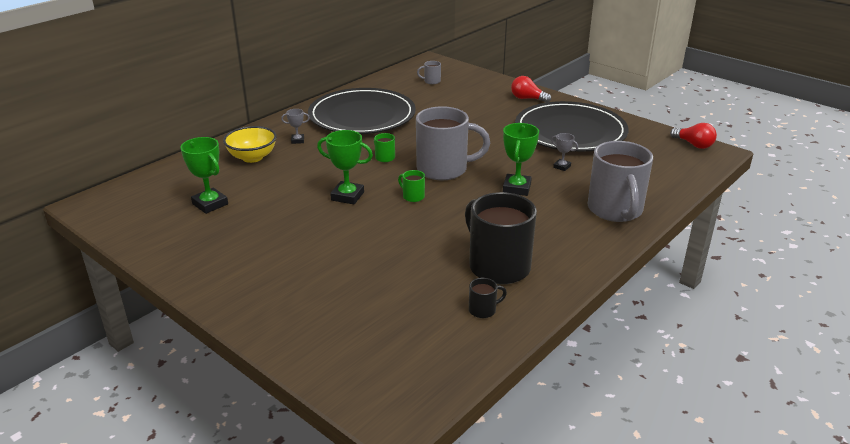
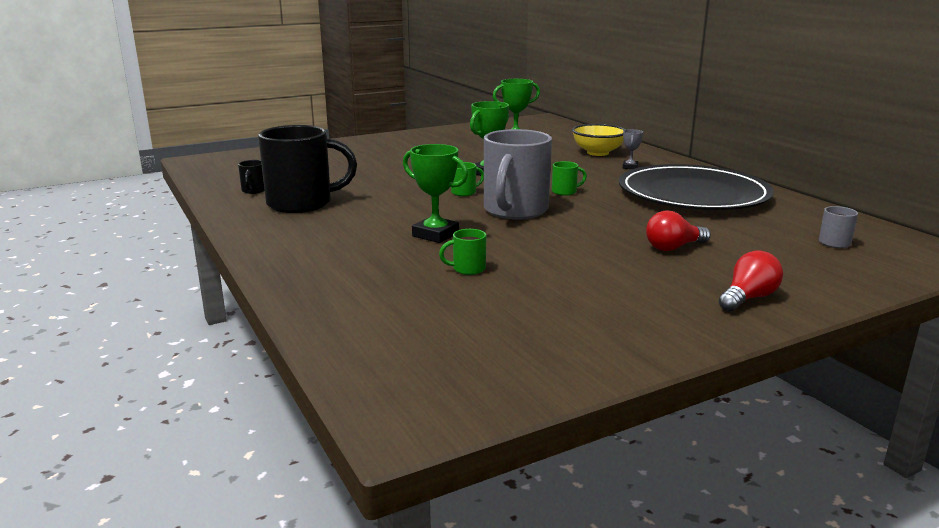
camera: 110 degrees right, 10 degrees down
(562, 166) = (468, 269): grey trophy -> green mug
(570, 131) = (585, 301): black plate -> none
(615, 210) = (323, 273): grey mug -> none
(693, 144) = (454, 407): red light bulb -> red light bulb (673, 247)

